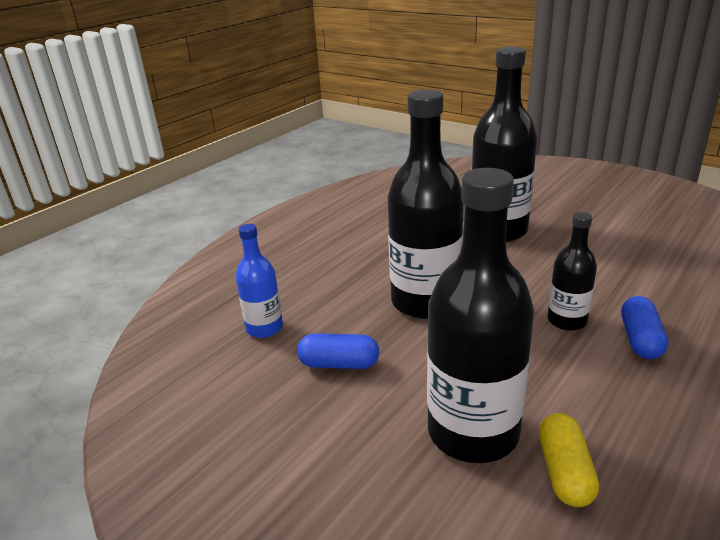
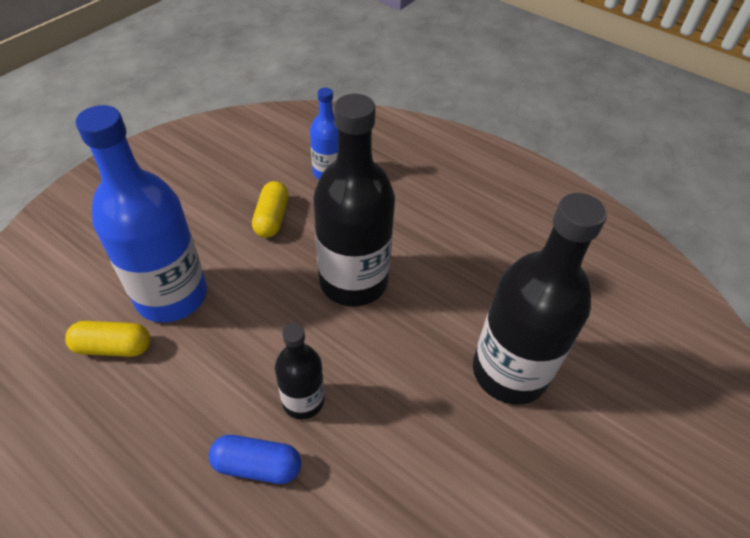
camera: 85 degrees right, 20 degrees up
(339, 364) = (272, 218): blue capsule -> yellow capsule
(473, 432) = (171, 296): black bottle -> blue bottle

